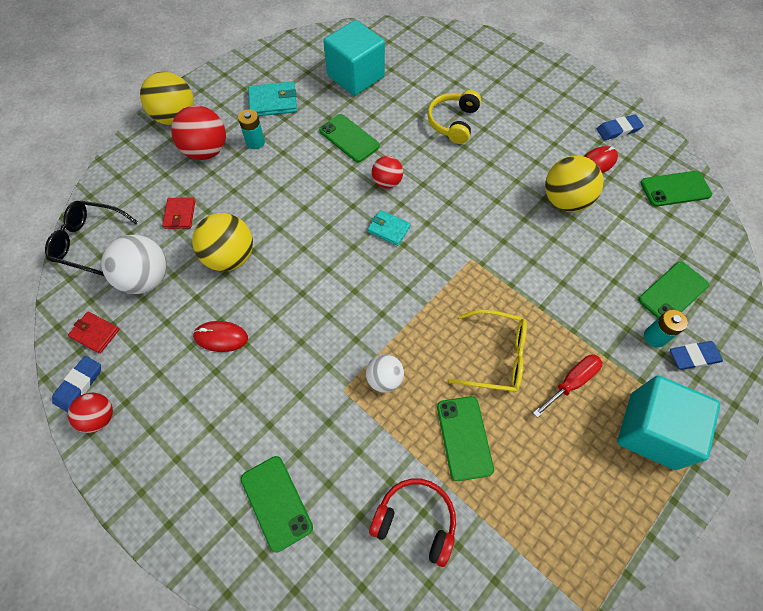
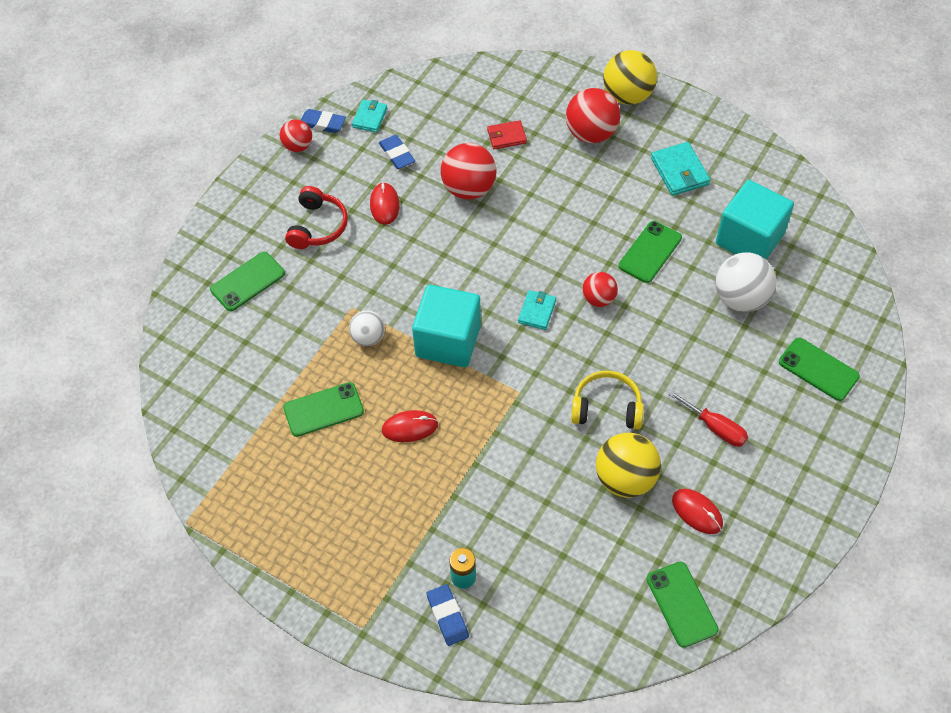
camera: 80 degrees right, 5 degrees down
(89, 242) = (458, 81): black glasses -> none
(95, 333) = (370, 117): red wallet -> turquoise wallet
(146, 278) = (430, 134): white ball -> white ball (740, 298)
(230, 257) = (469, 189): yellow ball -> red ball
(255, 142) = (616, 171): turquoise battery -> none
(416, 520) = (246, 382): red headphones -> red headphones (318, 226)
(453, 122) = (710, 349): yellow headphones -> yellow headphones (606, 407)
(496, 356) = (410, 427): yellow glasses -> red mouse
(572, 382) = (395, 497): red screwdriver -> red screwdriver (715, 428)
(618, 130) = (762, 536): blue eraser -> blue eraser (397, 154)
(652, 430) = (357, 572): turquoise cube -> turquoise cube (448, 341)
(672, 292) = (525, 597): green phone -> green phone (818, 369)

